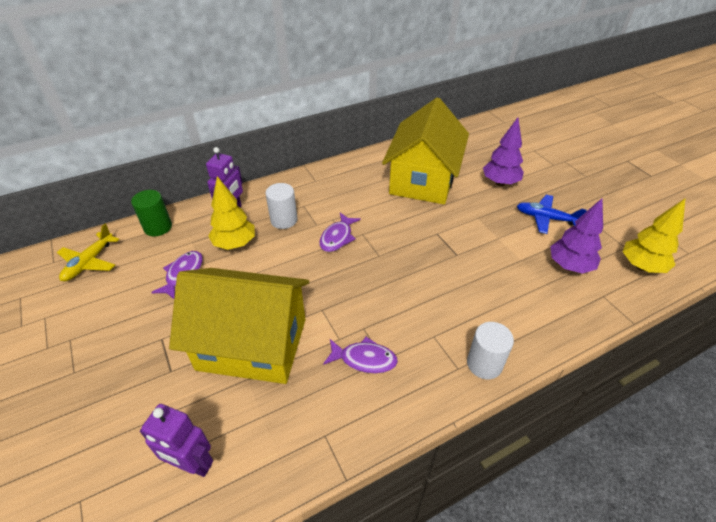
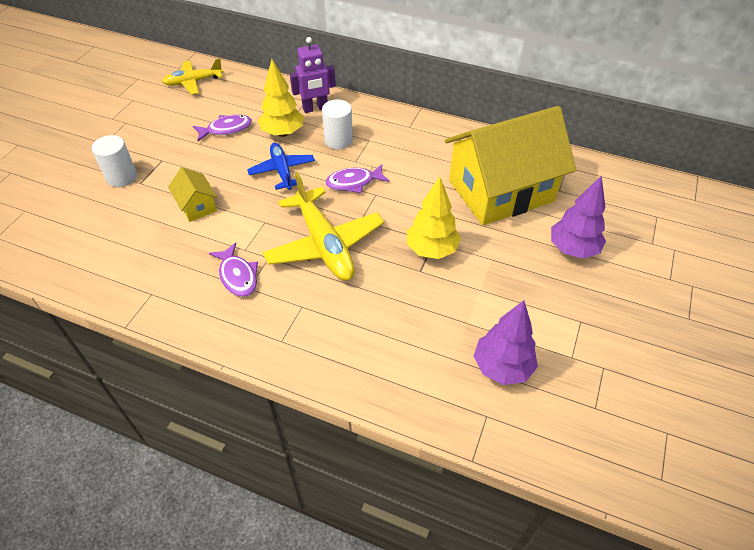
camera: 50 degrees right, 5 degrees up
(158, 227) = (257, 86): green cylinder -> none
(192, 464) = (80, 241): purple robot -> none
(252, 343) = (197, 206): yellow house -> yellow house, size x0.41
(383, 288) = (324, 244): none -> yellow plane
(484, 364) = (302, 357): white cylinder -> white cylinder (122, 177)
(545, 218) = (558, 314): blue plane -> blue plane (282, 171)
(641, 266) = (577, 435): yellow tree -> yellow tree (431, 250)

